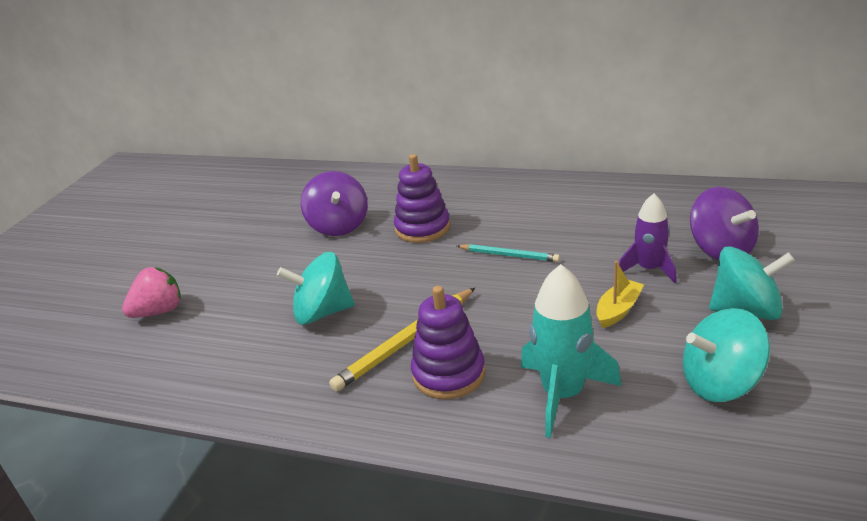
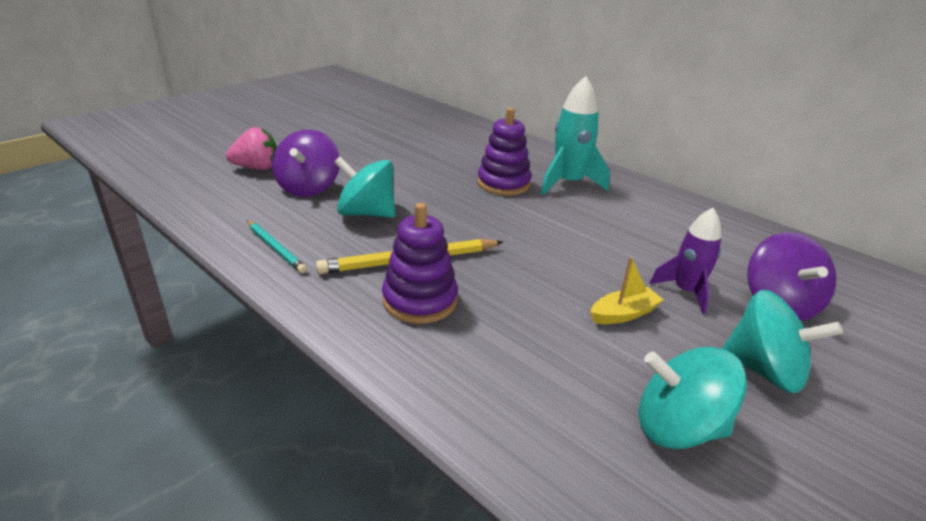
camera: 20 degrees right, 0 degrees up
(339, 226) = (439, 159): purple spinning top -> purple spinning top (309, 187)
(509, 255) = (559, 230): turquoise pencil -> turquoise pencil (275, 248)
(563, 394) = (505, 363): turquoise rocket -> turquoise rocket (568, 183)

